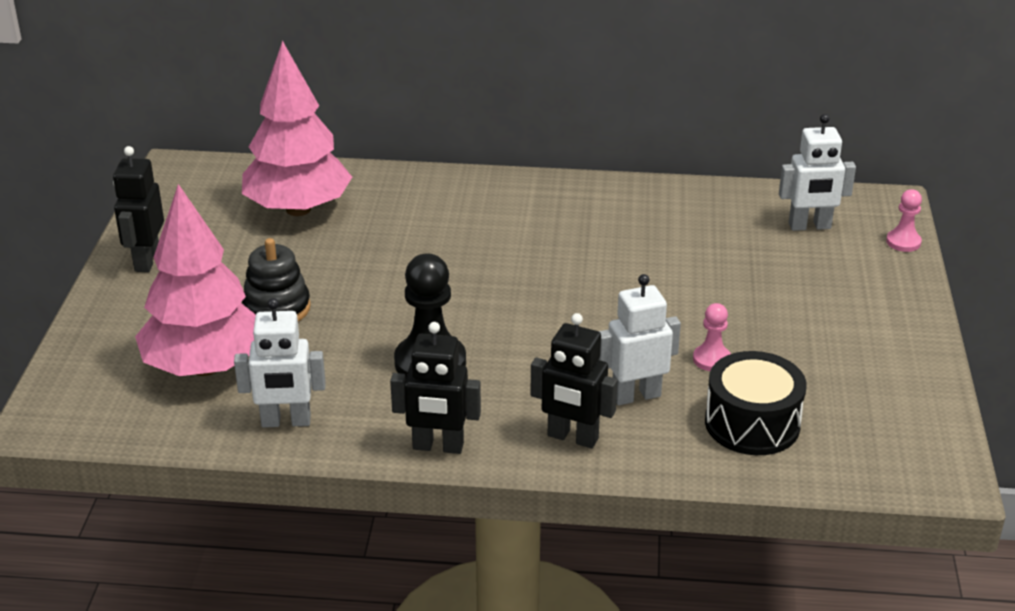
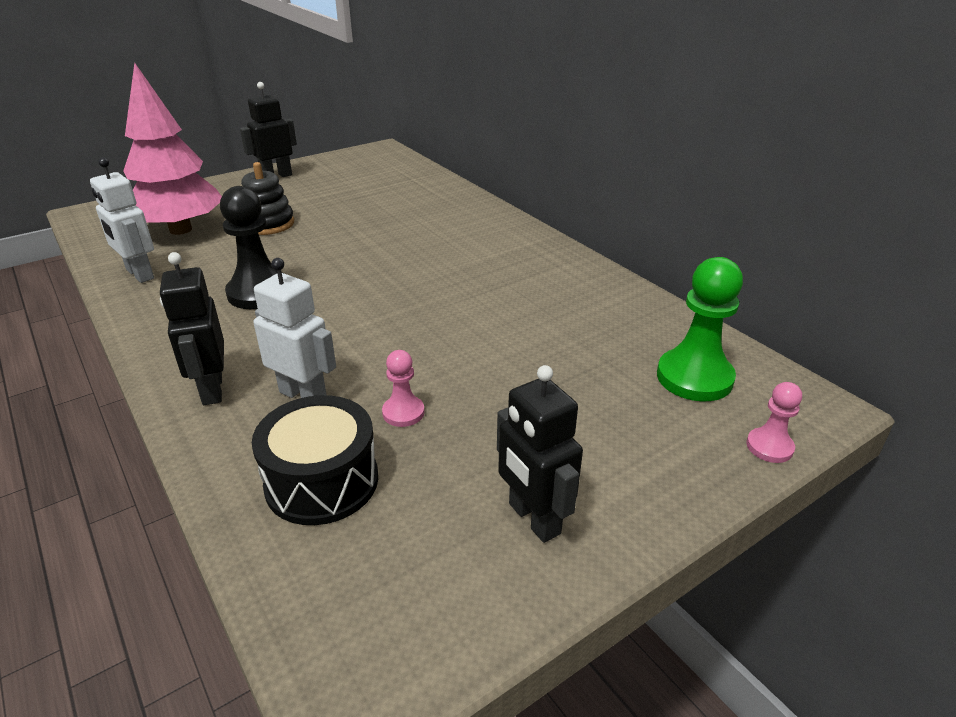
camera: 50 degrees right, 0 degrees up
(298, 209) = (386, 189): pink tree -> none
(438, 446) = (151, 337): black robot -> black robot (533, 519)
(809, 226) = (694, 377): white robot -> green pawn

